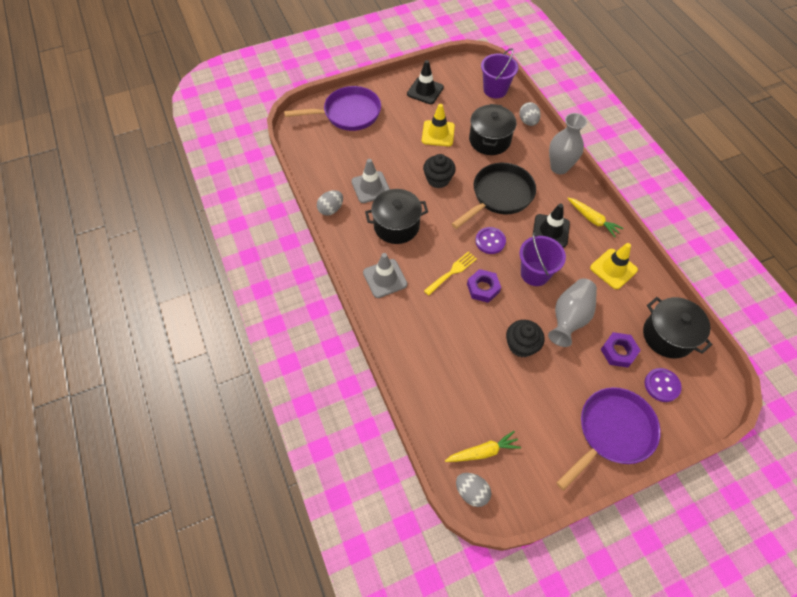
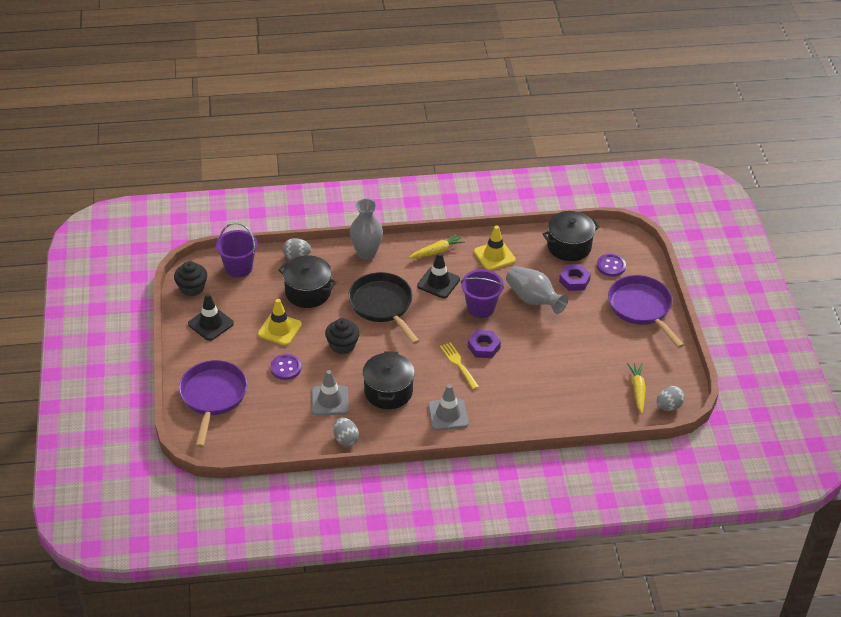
camera: 75 degrees left, 15 degrees down
(490, 241) = (434, 327): purple button -> purple button (286, 368)
(521, 345) = (549, 338): black cupcake -> black cupcake (192, 288)

